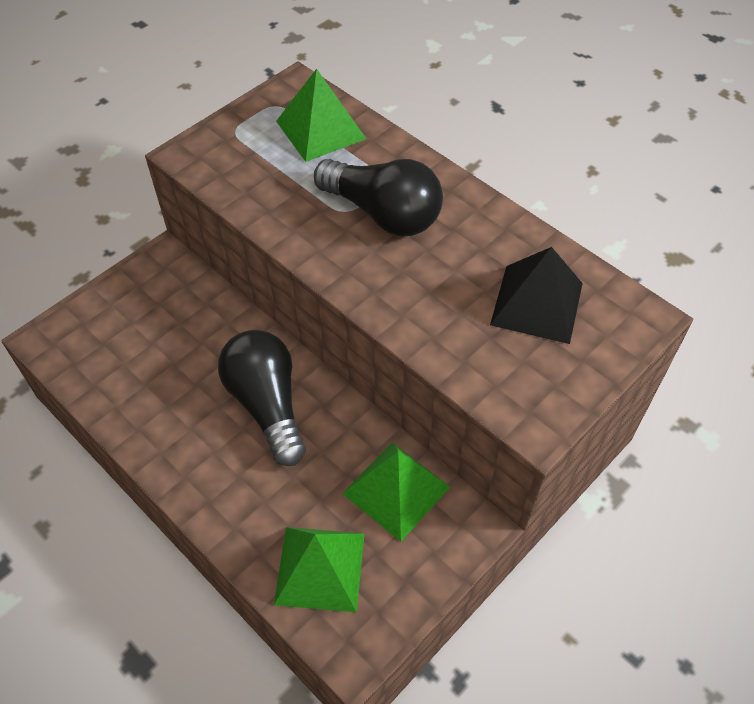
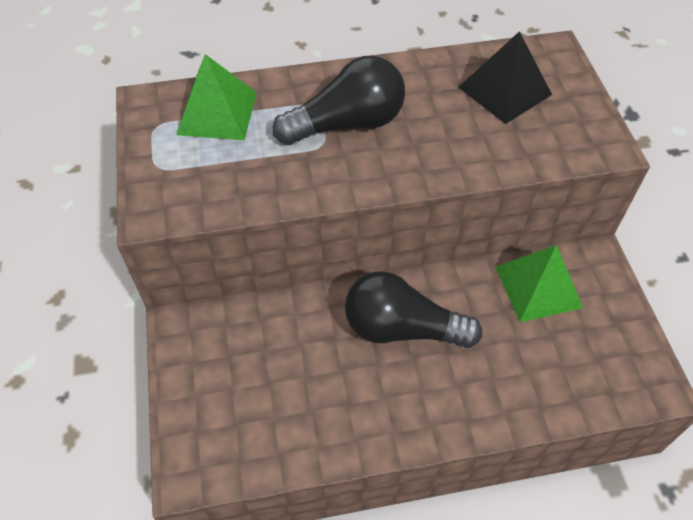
camera: 55 degrees left, 0 degrees up
(320, 568) = (576, 371): green pyramid -> none

